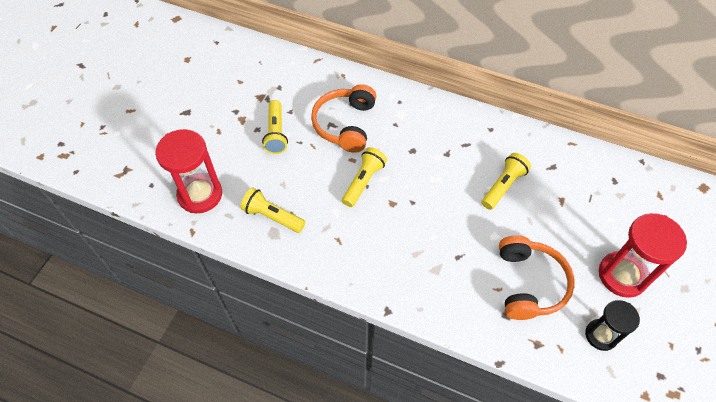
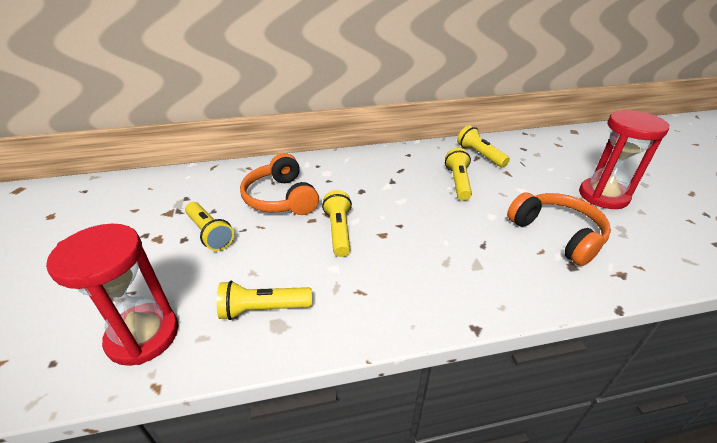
camera: 35 degrees left, 20 degrees down
(559, 165) = (480, 155): none -> yellow flashlight
(601, 335) = (648, 240): black hourglass -> none

